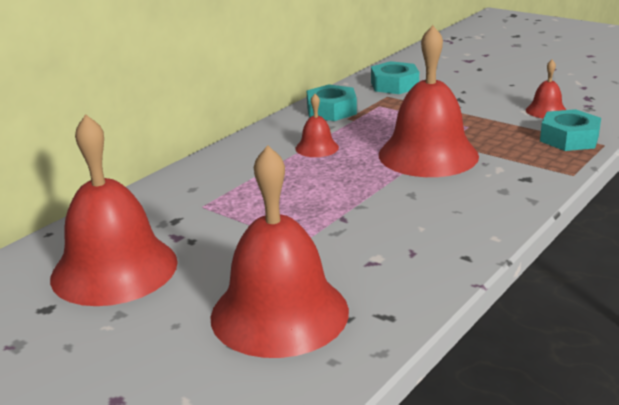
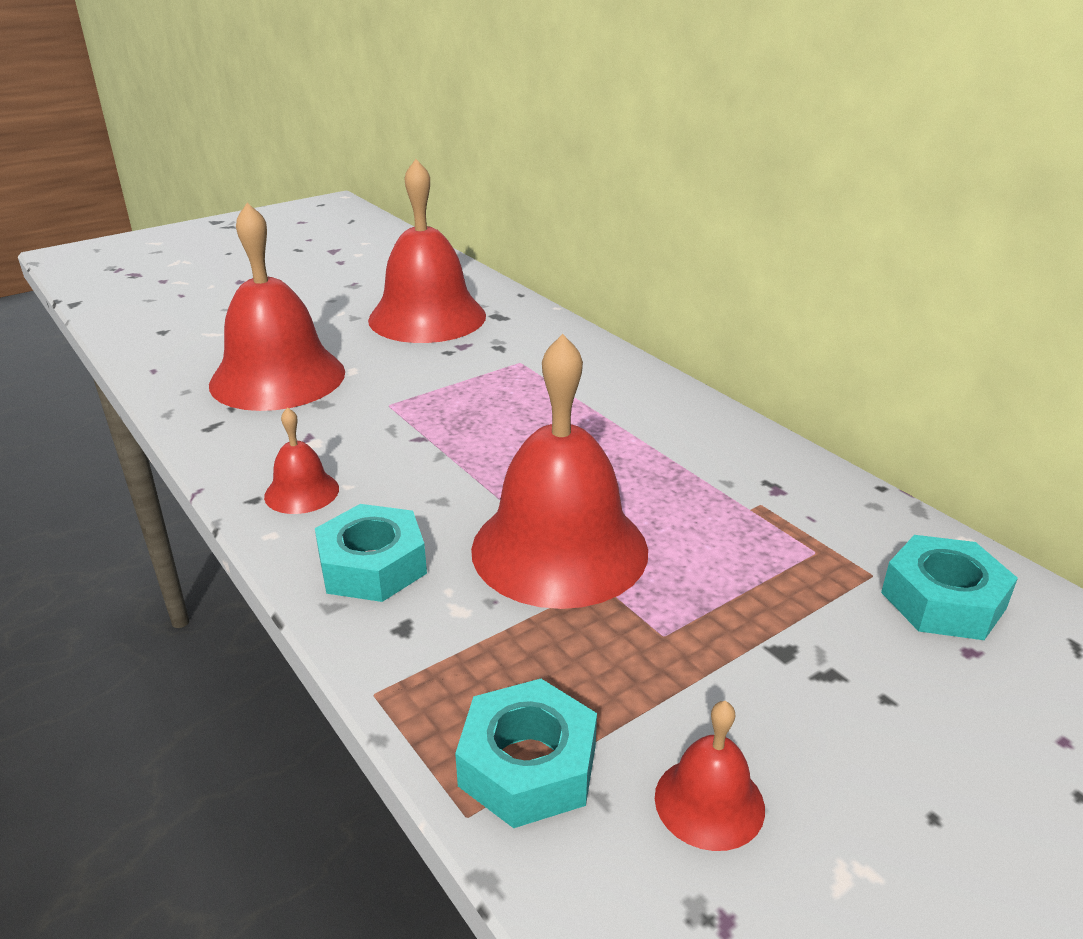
camera: 105 degrees right, 5 degrees up
(317, 148) = (644, 454): red bell -> red bell (302, 492)
(331, 110) = (803, 494): turquoise nut -> turquoise nut (372, 565)

